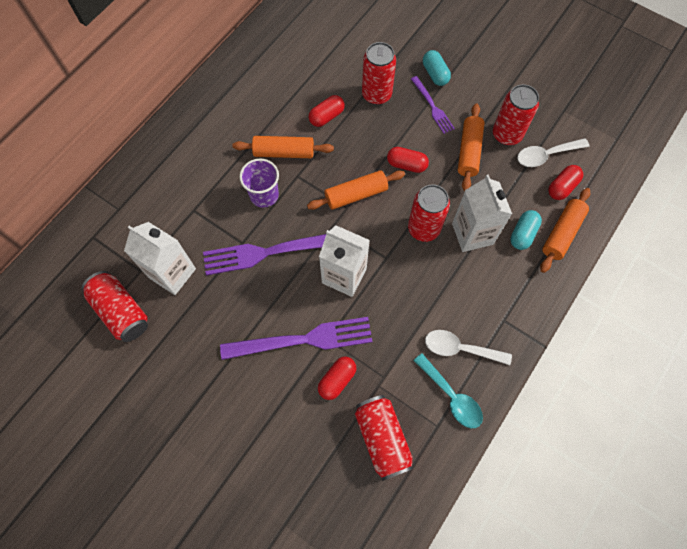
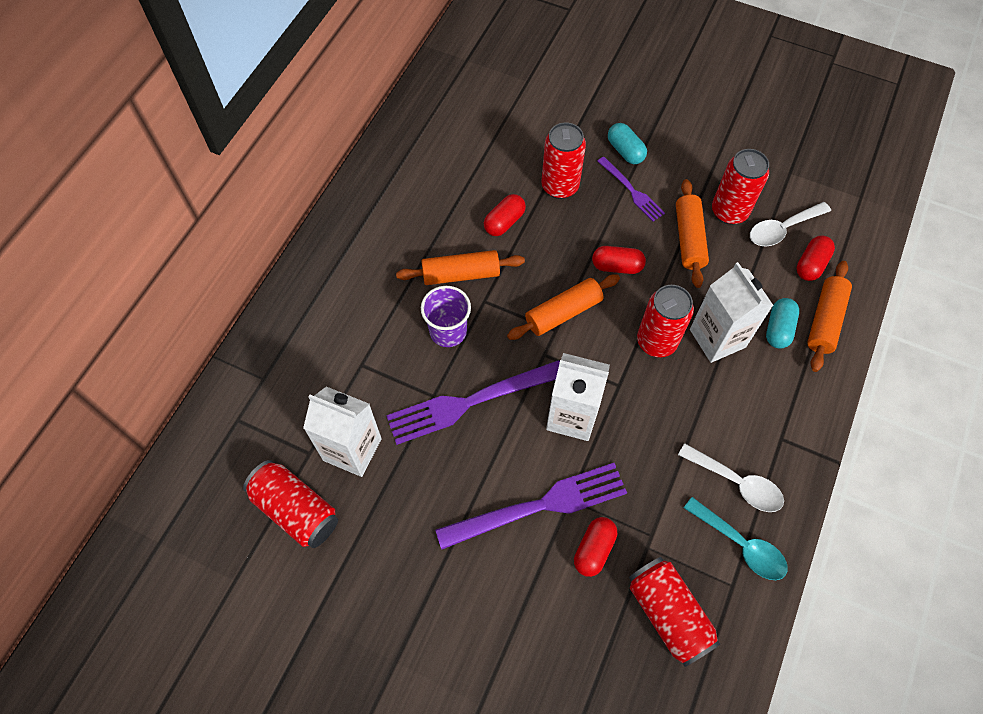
camera: 10 degrees left, 5 degrees down
(460, 348) = (737, 483): white spoon -> white spoon turned 150 degrees counterclockwise

